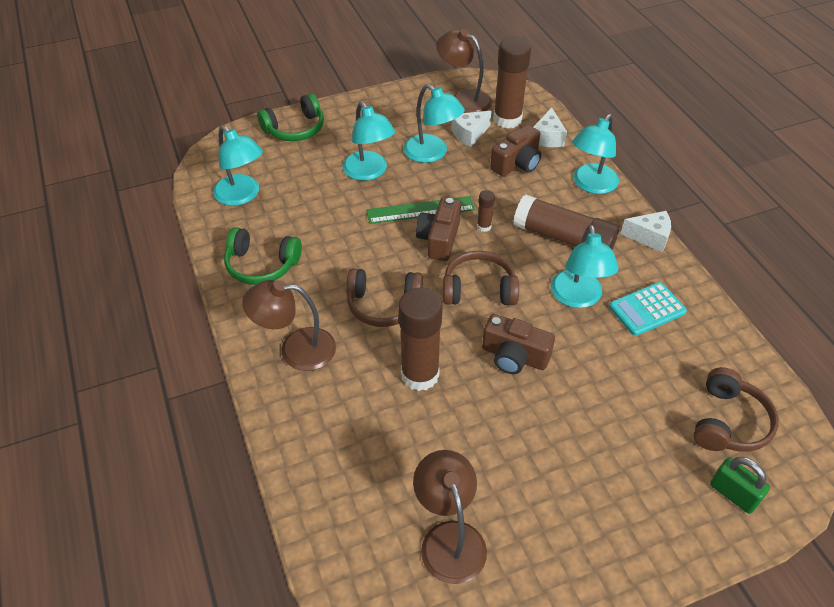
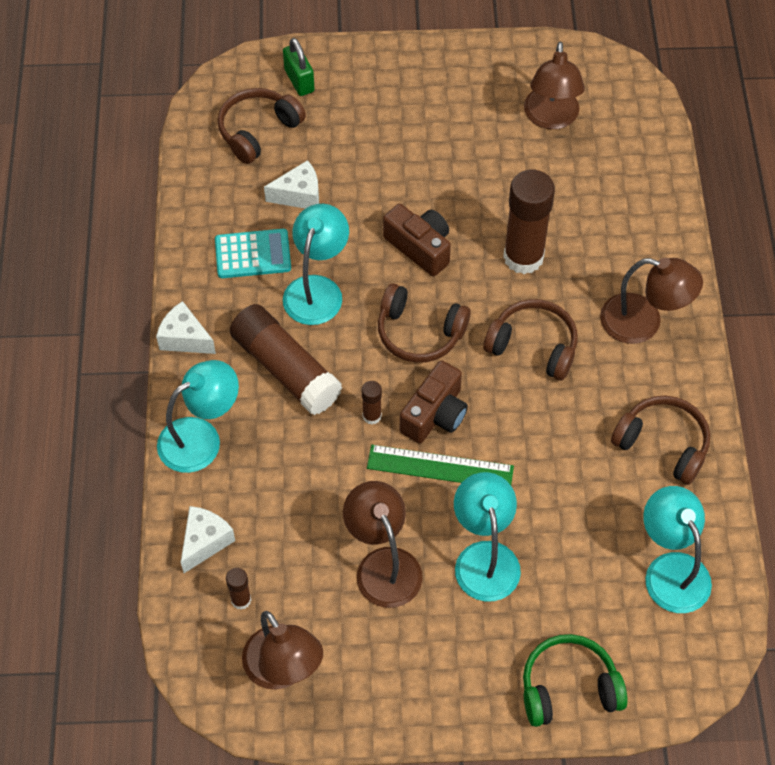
camera: 160 degrees left, 10 degrees up
(261, 265) = (663, 444): green headphones -> brown headphones
(432, 154) = (383, 564): turquoise lamp -> brown lamp
(469, 134) = (312, 587): white cheese -> white cheese (299, 195)
(507, 119) = (241, 600): brown glue stick -> brown glue stick, size x0.44
(517, 163) = (275, 506): brown camera -> none

